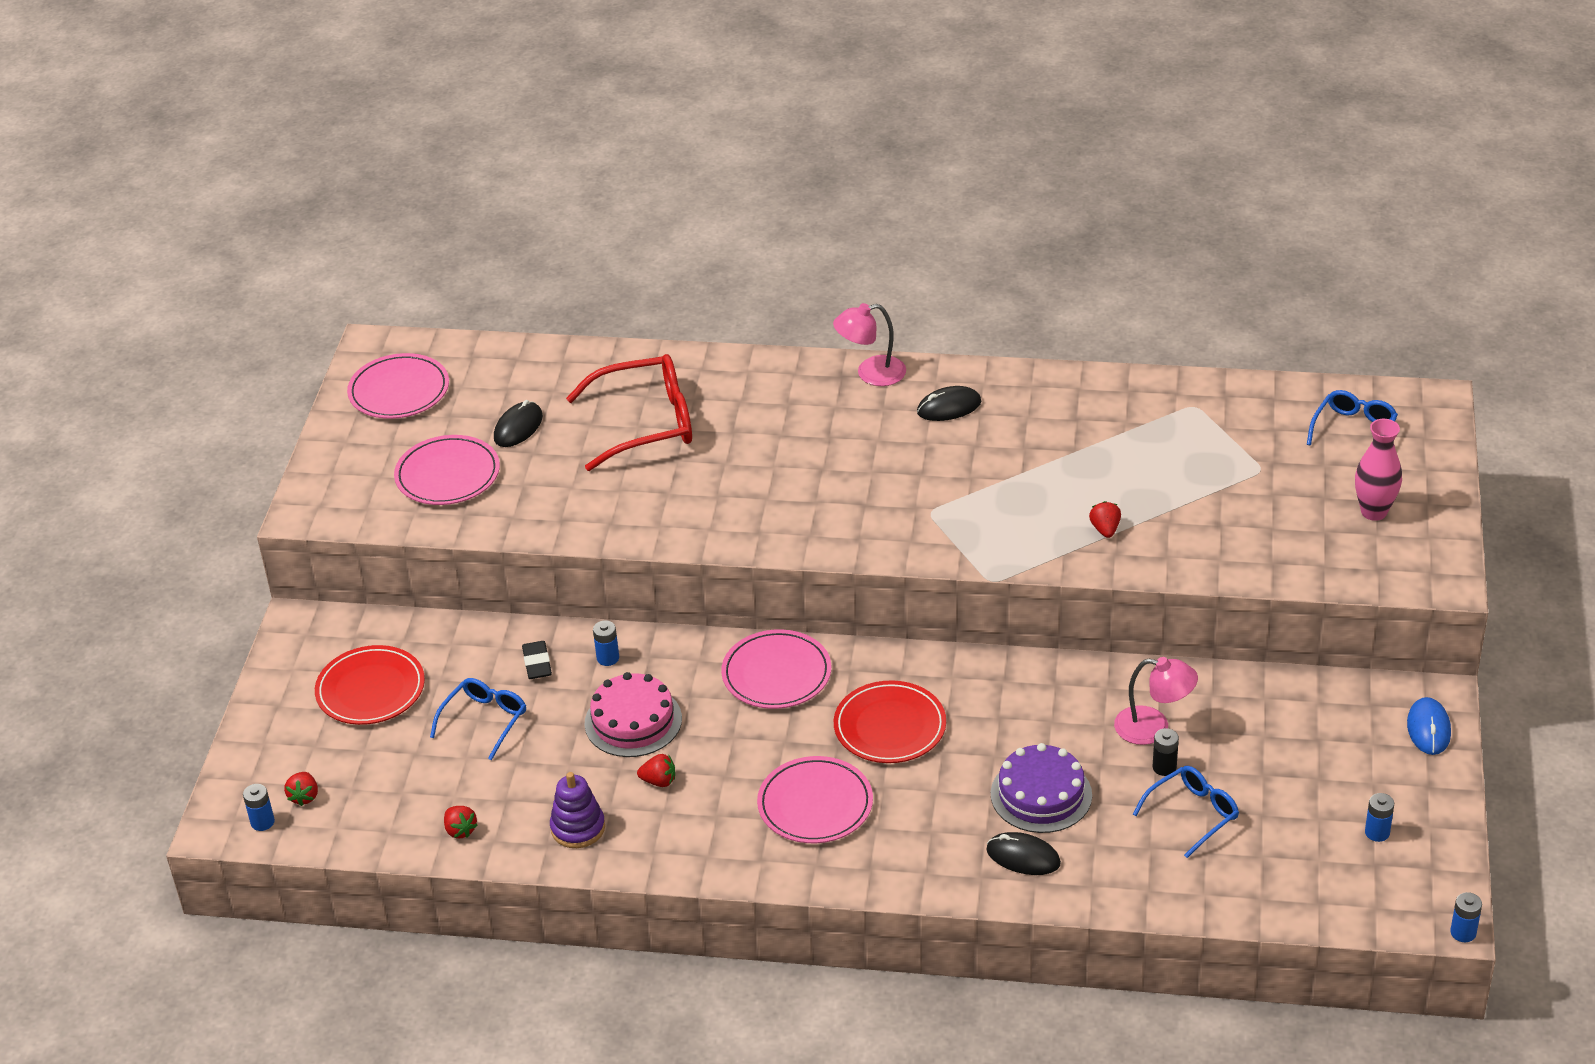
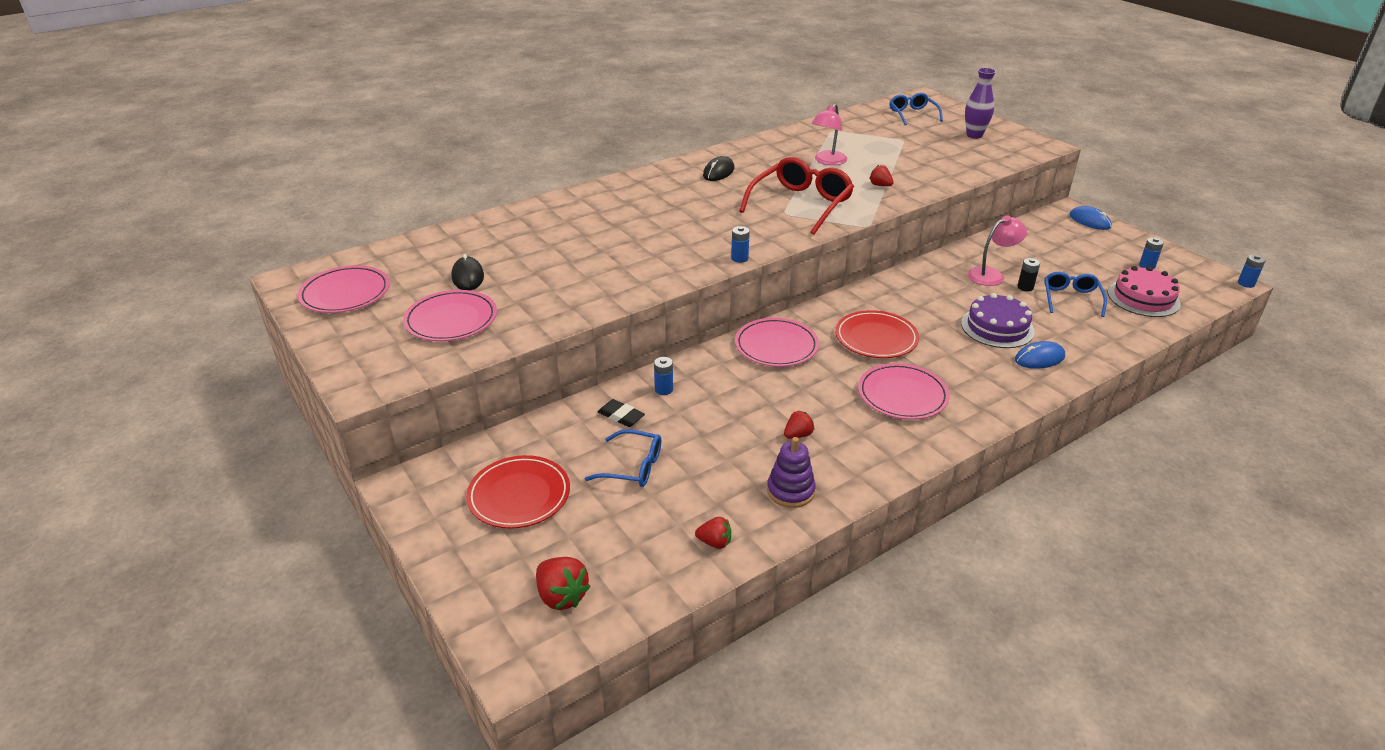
camera: 45 degrees left, 5 degrees down
(262, 822) = (550, 637): blue battery -> blue battery (739, 258)
(304, 796) = (561, 596): red strawberry -> red strawberry, size x1.58
(484, 720) = (633, 467): blue glasses -> blue glasses turned 120 degrees clockwise
(633, 721) = (731, 413): pink cake -> pink cake (1143, 298)
(646, 423) = (554, 242): red glasses -> red glasses (801, 204)
(871, 373) = (653, 175): pink lamp -> pink lamp (827, 161)
(1023, 857) = (1039, 358): black mouse -> blue mouse
(1374, 512) = (974, 135): pink vase -> purple vase

